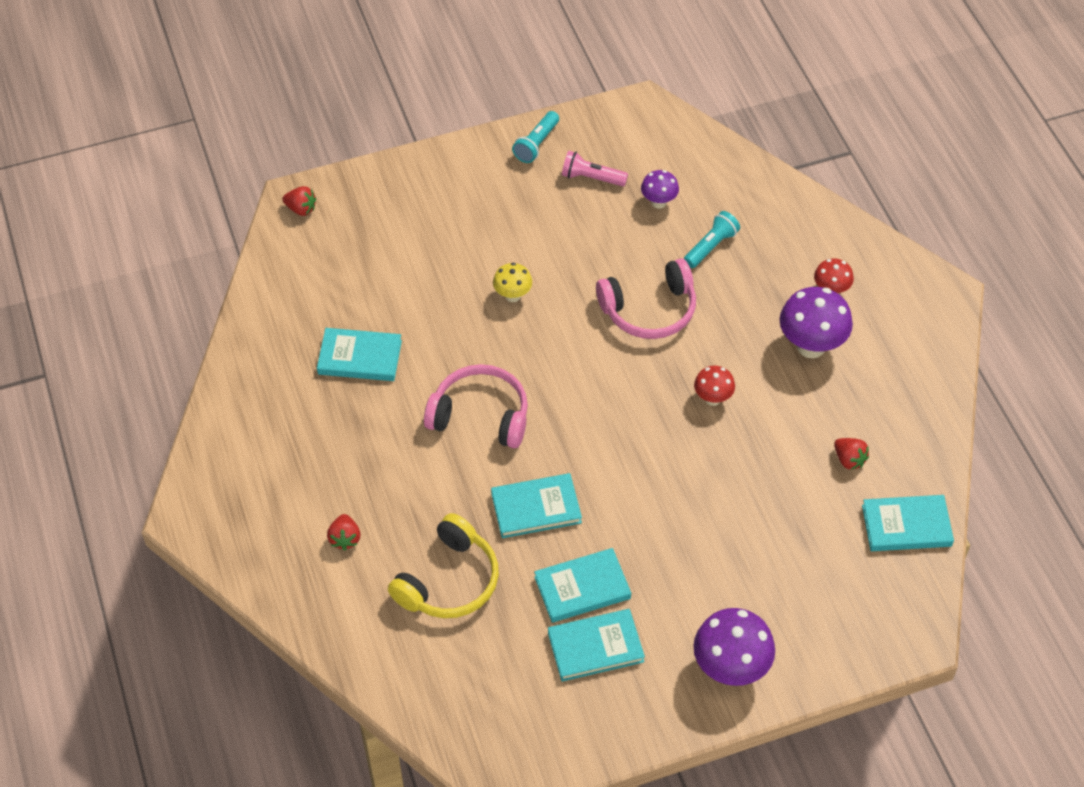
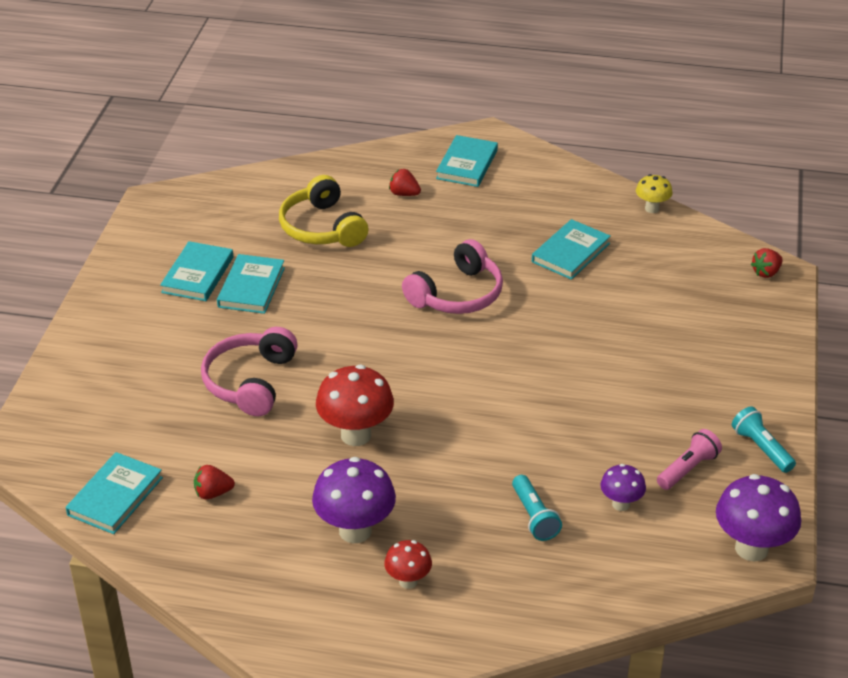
camera: 120 degrees right, 15 degrees down
(513, 296) = (572, 359): yellow mushroom -> yellow mushroom (652, 208)
(536, 508) = (343, 291): turquoise book -> turquoise book (467, 164)
(649, 310) = (488, 438): pink headphones -> pink headphones (250, 382)
(712, 398) = (356, 435): red mushroom -> red mushroom, size x1.79
(730, 669) = (108, 333): purple mushroom -> purple mushroom (751, 548)

